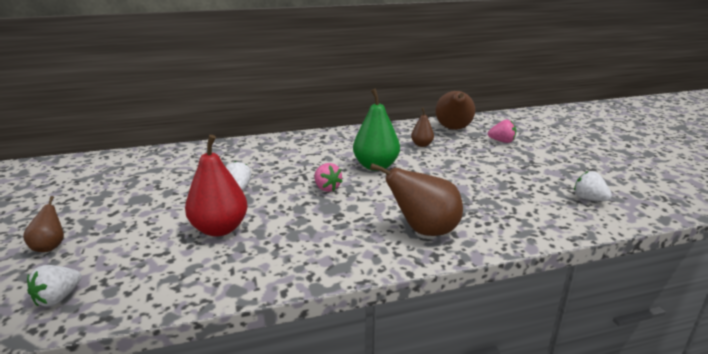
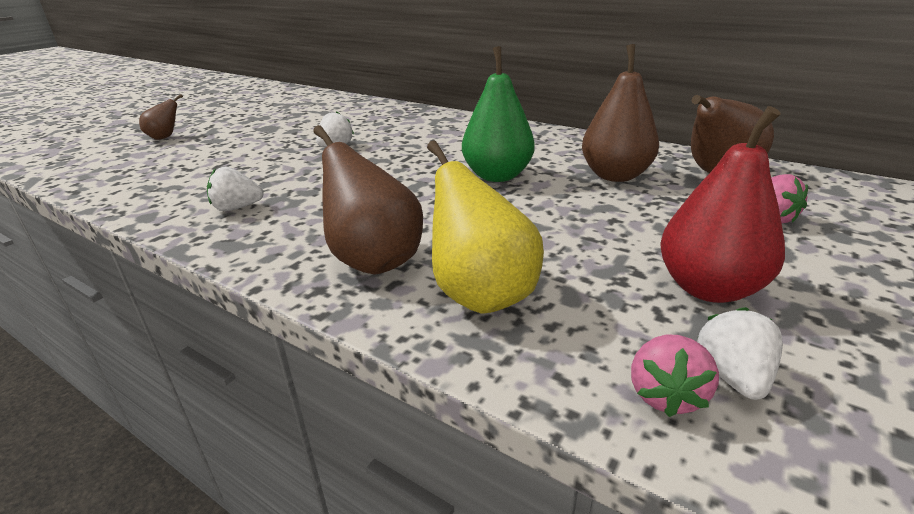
camera: 50 degrees right, 5 degrees up
(58, 298) = (94, 168): white strawberry -> white strawberry (237, 208)
(219, 229) = (250, 169): red pear -> red pear (708, 288)
(327, 188) = (398, 175): pink strawberry -> pink strawberry (665, 394)
(421, 145) = (615, 175): brown pear -> brown pear, size x1.86
(489, 218) = (481, 294): none -> yellow pear

